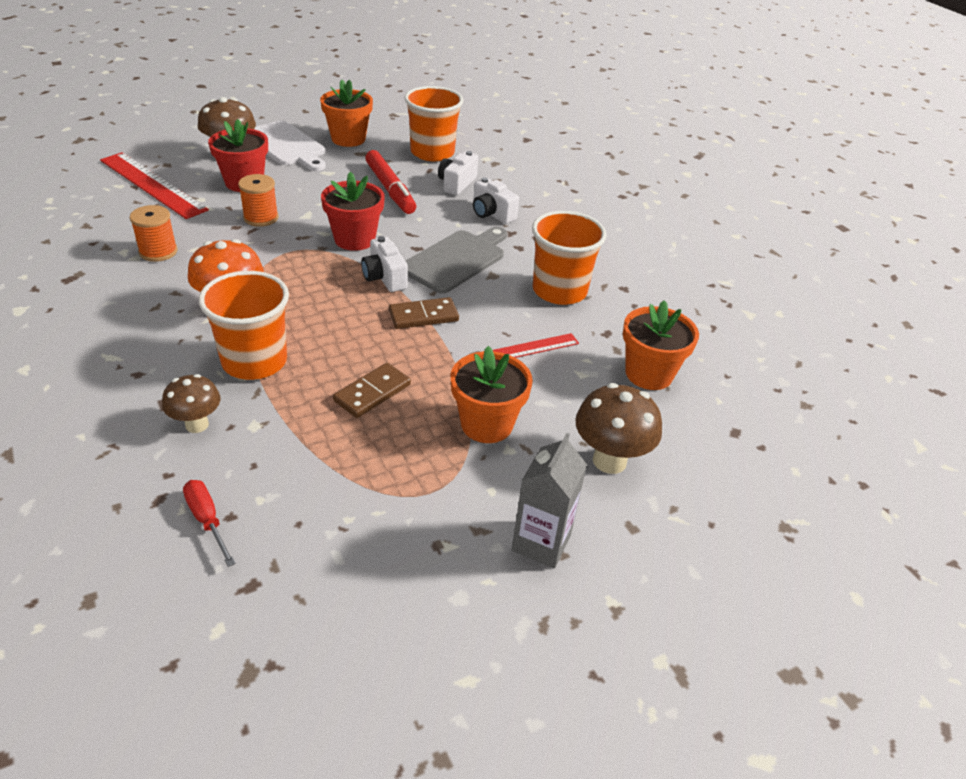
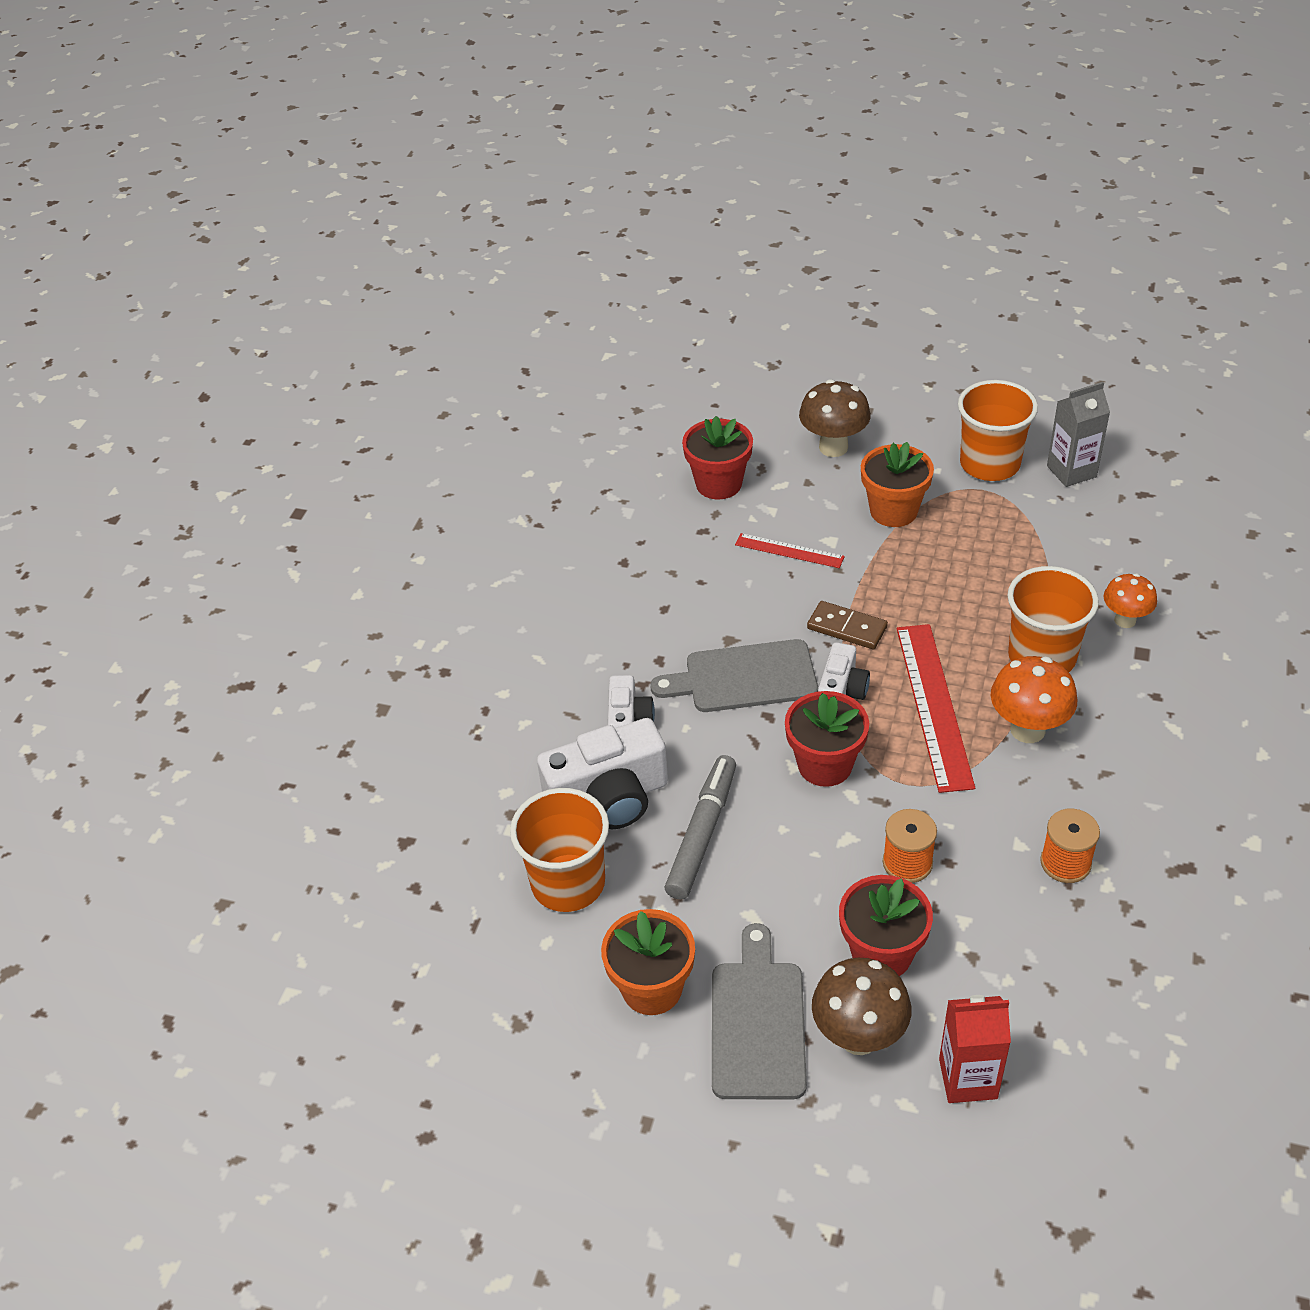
camera: 130 degrees left, 5 degrees up
(152, 185) = (1013, 1020): red ruler -> red ruler (934, 705)
(164, 161) = (968, 1078): none -> red carton
(197, 425) = (1125, 620): brown mushroom -> orange mushroom
(207, 520) = (1152, 545): red screwdriver -> none
(286, 145) = (758, 1022): white cutting board -> grey cutting board
(372, 393) = (960, 578): brown domino -> none
(390, 189) = (702, 833): red marker -> grey marker
(456, 184) = (609, 798): white camera -> white camera, size x1.72
(541, 543) = (937, 429): grey carton -> grey carton (1071, 471)
(559, 291) = (688, 590): orange cup -> orange cup (989, 464)
(649, 374) = (718, 484): orange flower pot -> red flower pot

